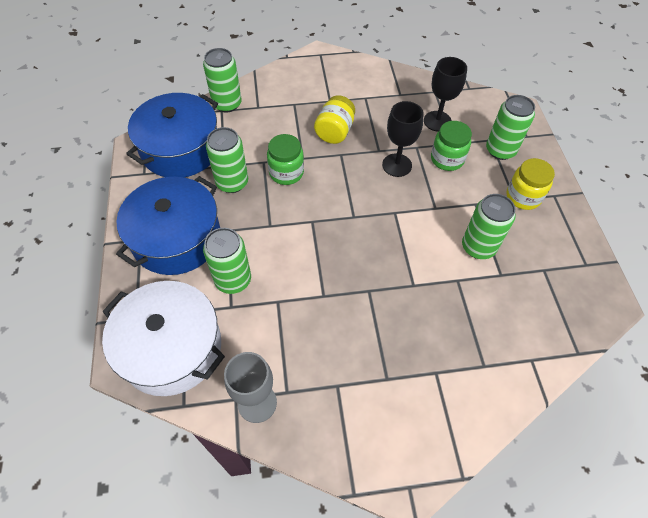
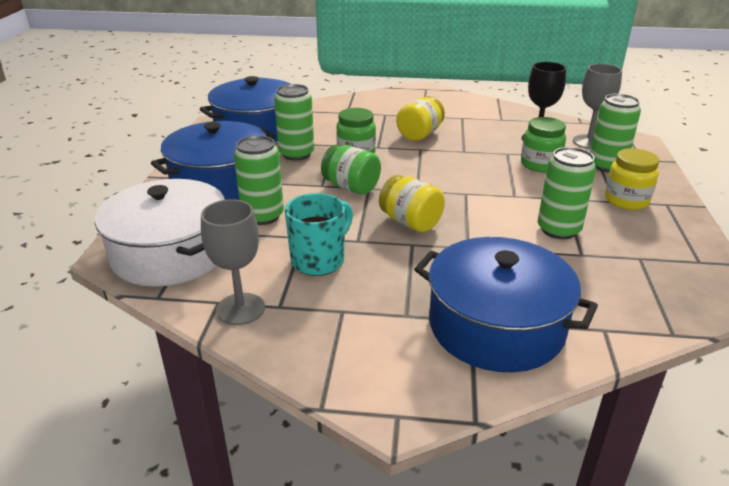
camera: 15 degrees right, 25 degrees down
(227, 104) = (317, 108): green can -> none
(297, 223) = (351, 187): none -> green jar
(300, 328) = (319, 260): none -> turquoise mug
(360, 262) = (410, 222): none -> yellow jar
(397, 165) = (480, 162): black goblet -> none
(455, 375) = (496, 326): none -> blue pot
(480, 117) = (589, 142): none -> grey goblet

